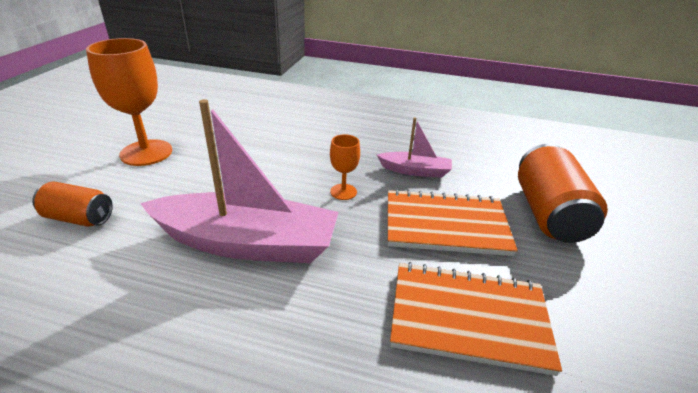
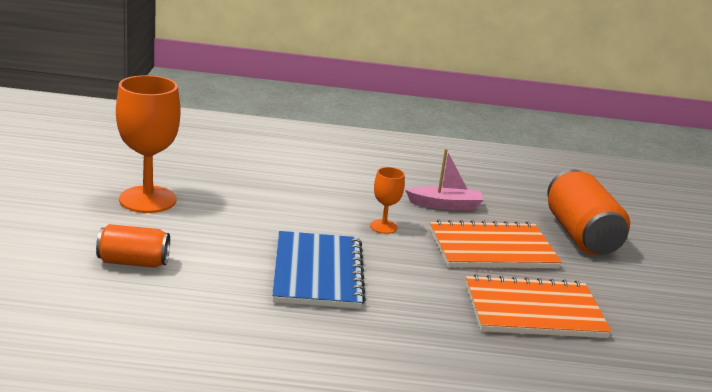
camera: 15 degrees left, 10 degrees down
(247, 243) = (318, 272): pink boat -> blue notebook

